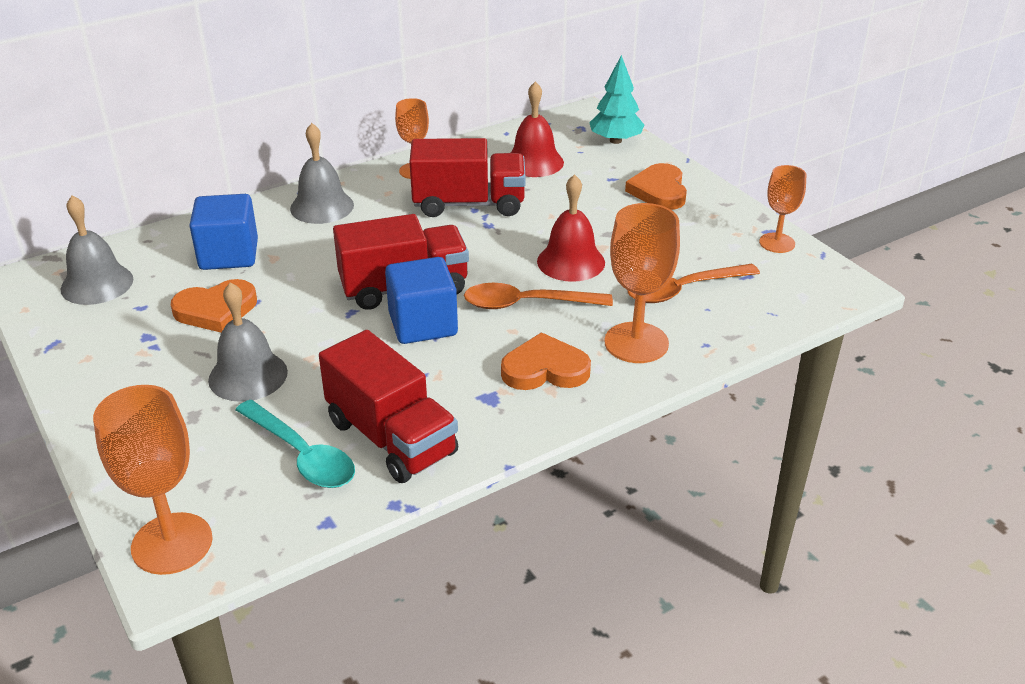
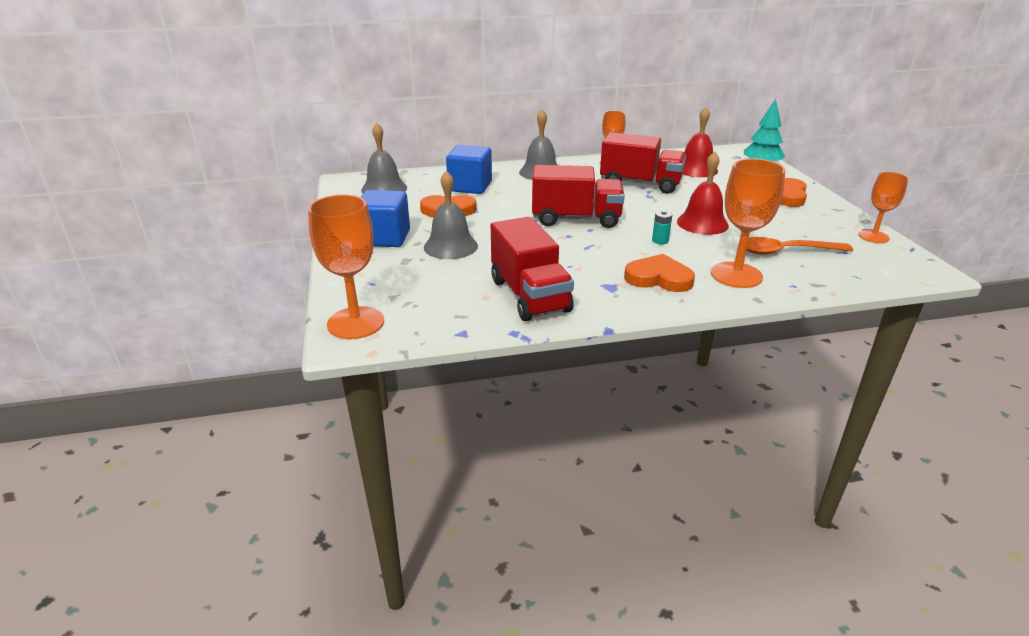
camera: 20 degrees right, 5 degrees down
(302, 455) = (464, 293): turquoise spoon -> none
(423, 324) = (580, 239): blue cube -> blue cube (385, 238)
(527, 304) = (660, 240): orange spoon -> turquoise battery

